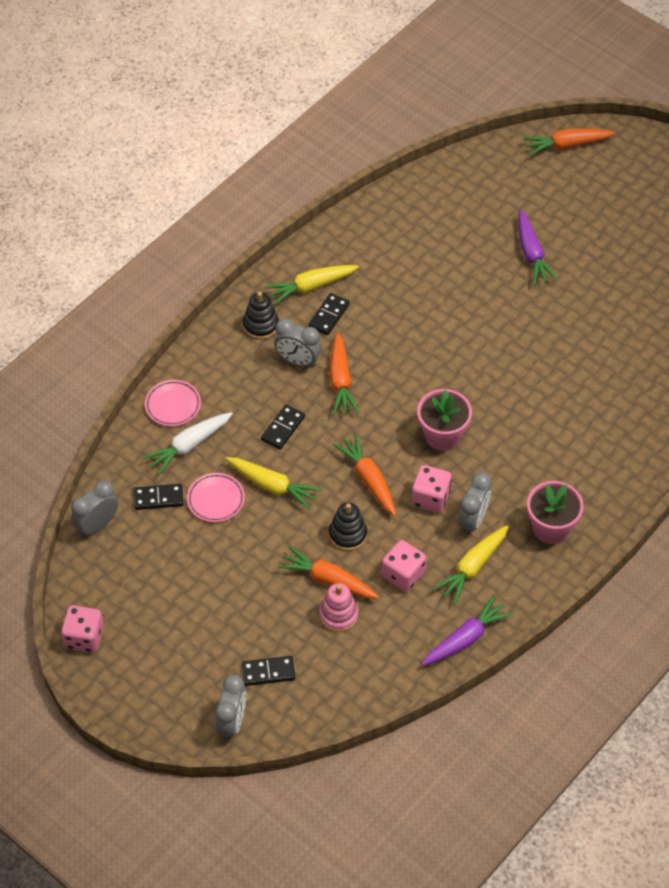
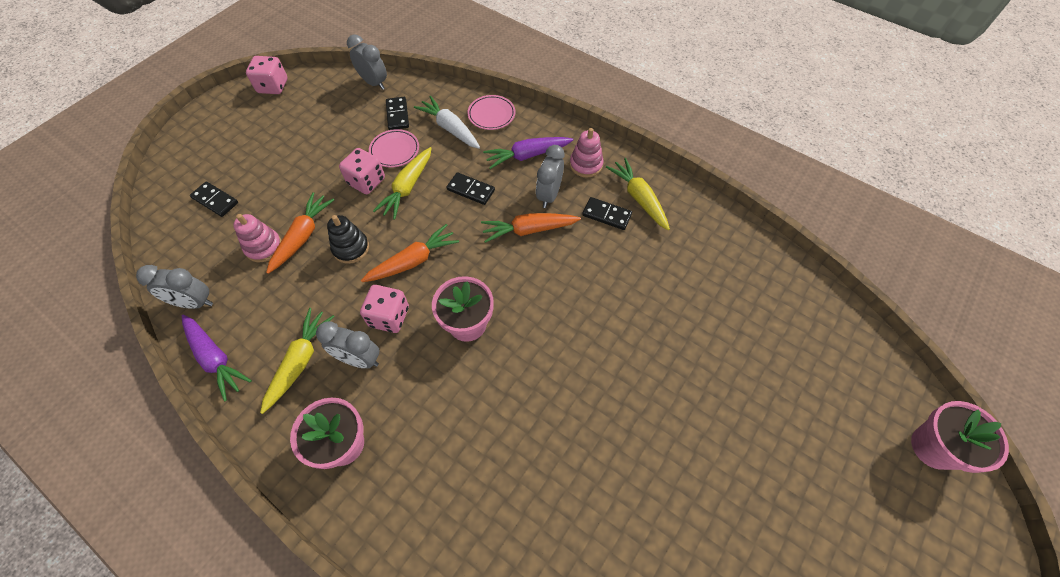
camera: 85 degrees right, 5 degrees up
(232, 722) = (173, 180): grey clock -> grey clock (194, 302)
(261, 325) = (586, 165): black stacking toy -> pink stacking toy
(268, 672) = (215, 200): black domino -> black domino turned 45 degrees counterclockwise
(403, 574) = (300, 297): pink dice -> pink dice (366, 181)
(472, 567) = (300, 361): yellow carrot -> yellow carrot turned 75 degrees clockwise
(531, 254) = (738, 408): purple carrot -> purple carrot (527, 155)
(566, 145) = (933, 447): orange carrot -> pink flower pot

